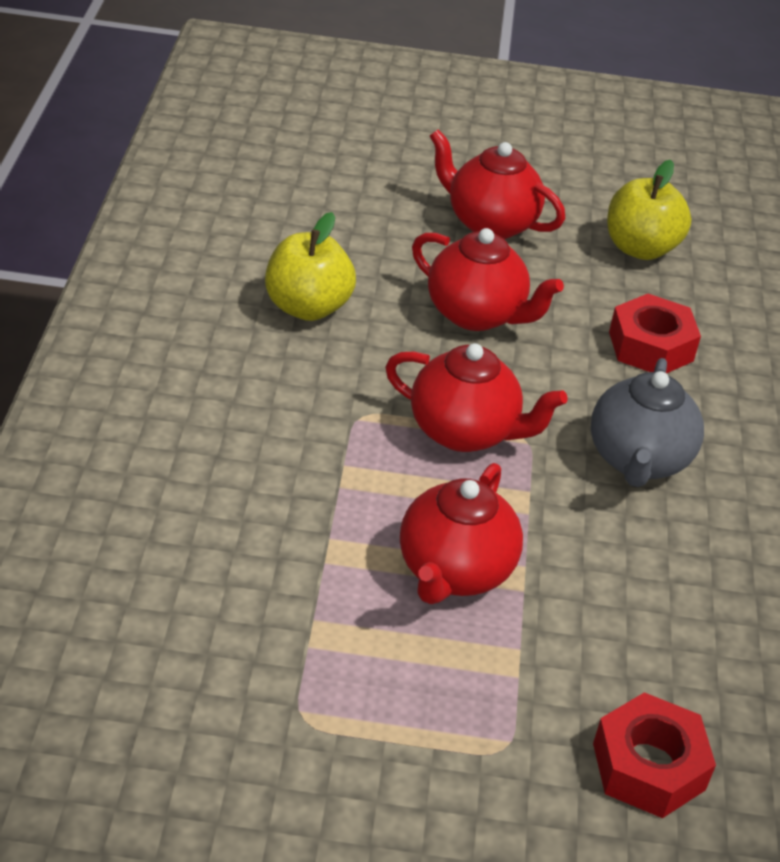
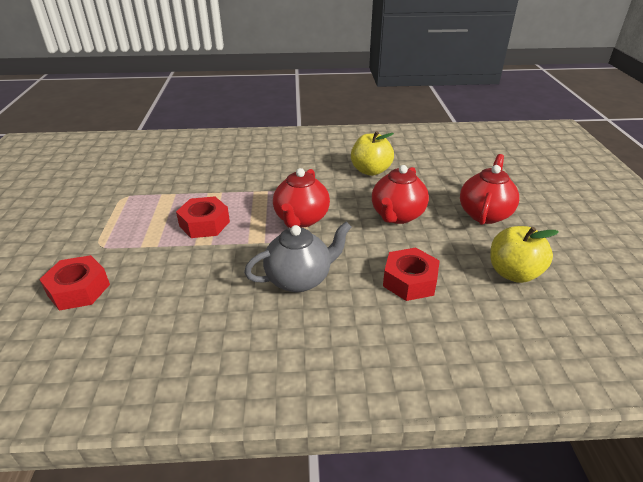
camera: 85 degrees right, 5 degrees down
(454, 572) = (204, 224): red teapot -> red nut
(638, 460) = (300, 279): grey teapot -> grey teapot turned 150 degrees clockwise

